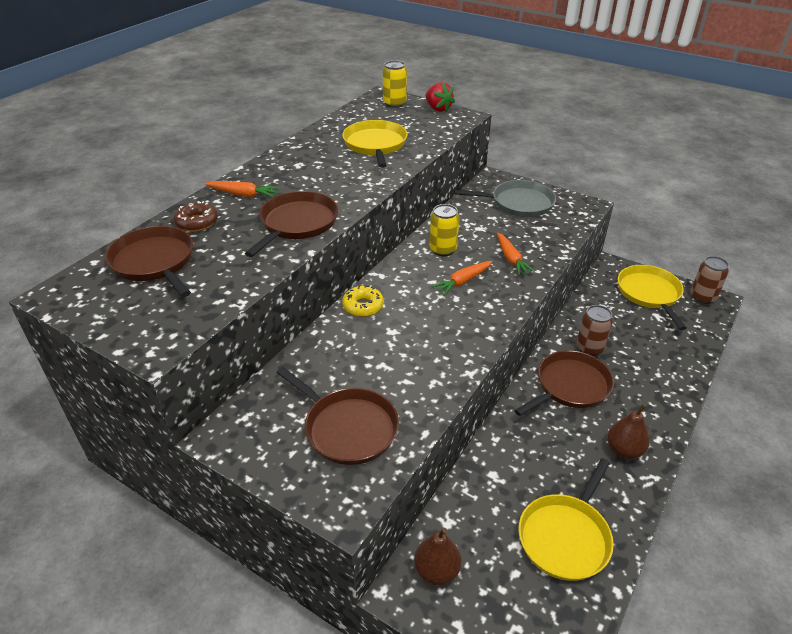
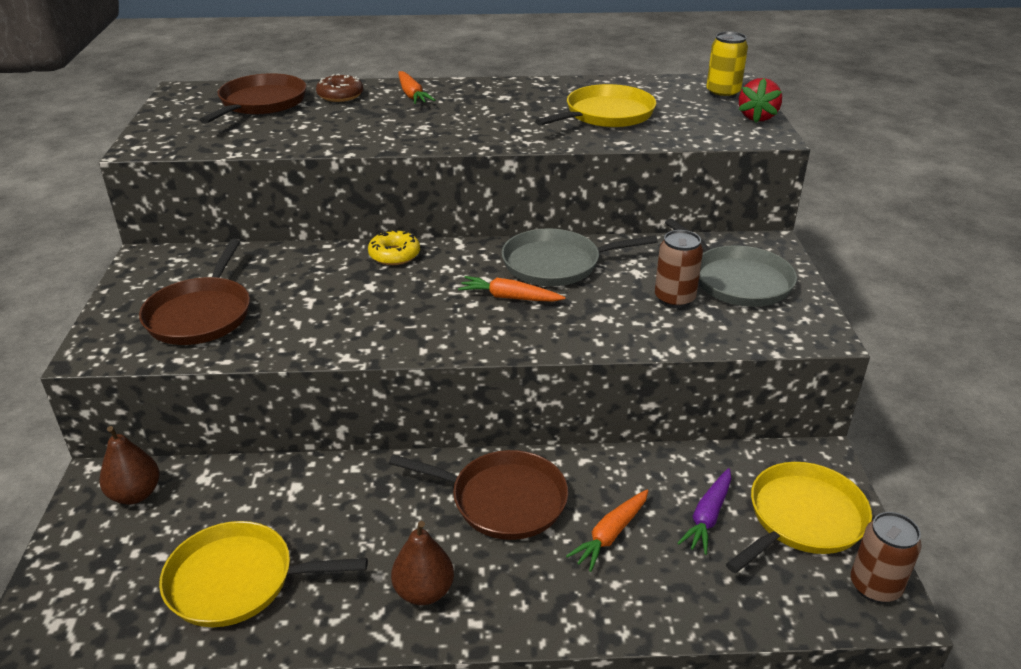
camera: 55 degrees right, 5 degrees down
(297, 224) = (391, 132): brown pan -> none
(443, 250) = (556, 264): yellow can -> grey pan
(511, 259) = (599, 315): orange carrot -> orange carrot (610, 535)
(589, 348) = (599, 494): brown can -> brown can (674, 299)
(630, 321) = (708, 516): none -> purple carrot

